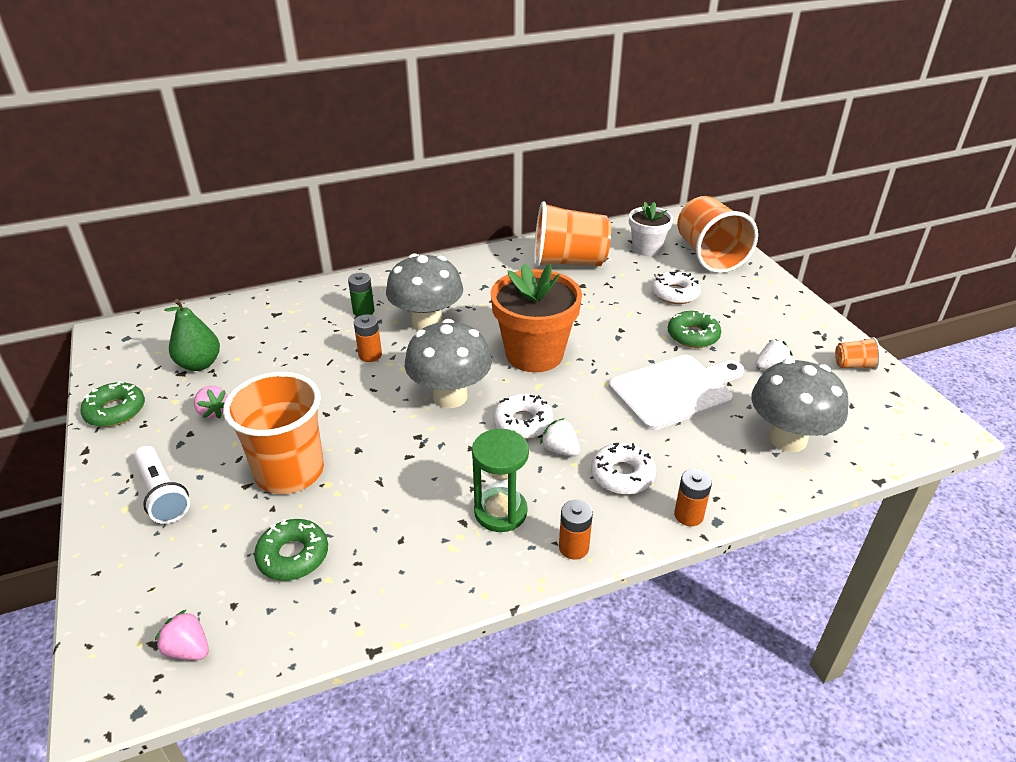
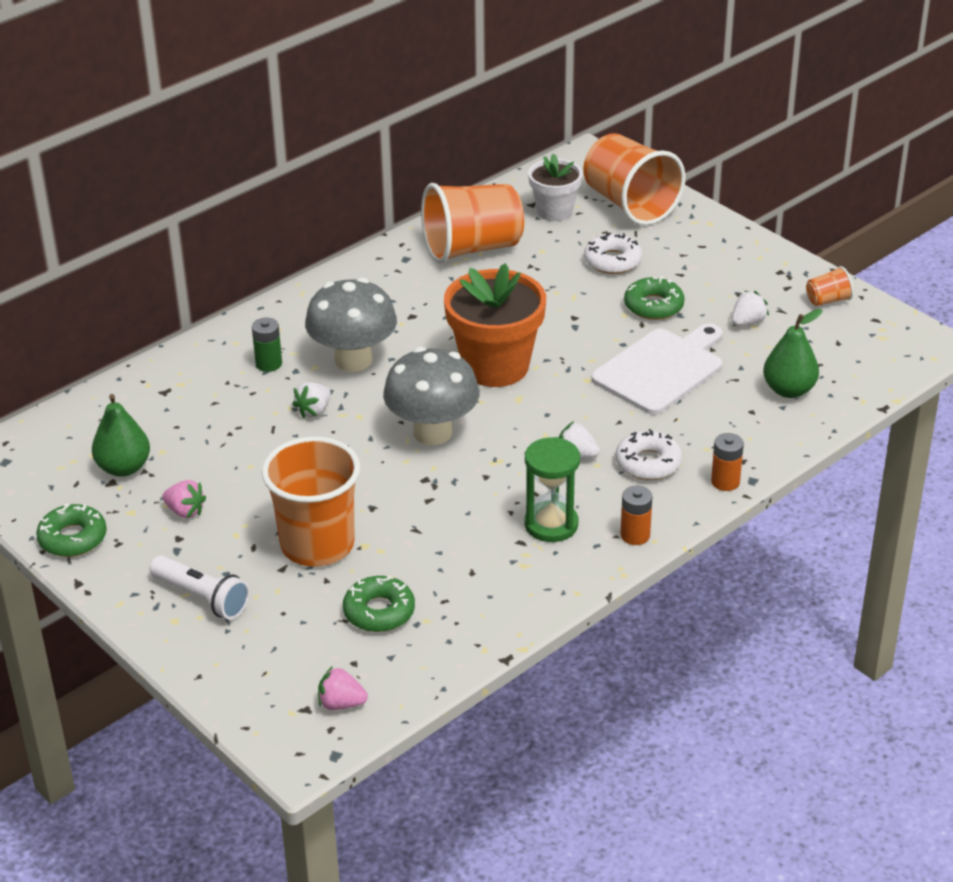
camera: 20 degrees left, 0 degrees up
(370, 355) = (314, 411): orange battery -> white strawberry
(523, 422) = (524, 439): white donut -> none
(787, 439) = (789, 390): grey mushroom -> green pear

